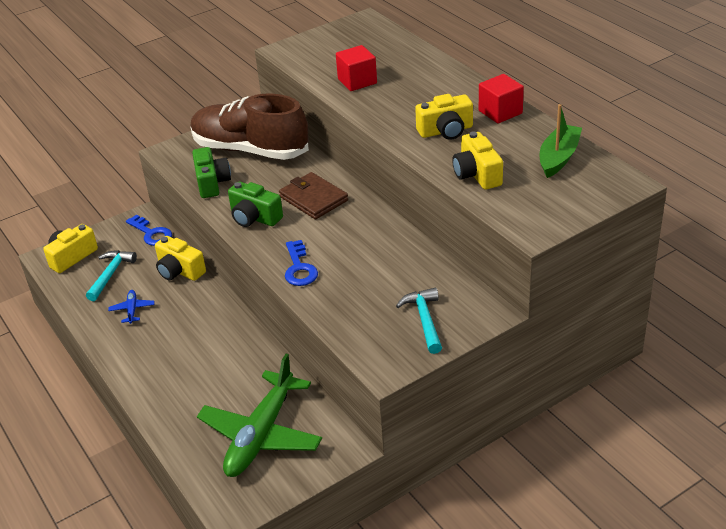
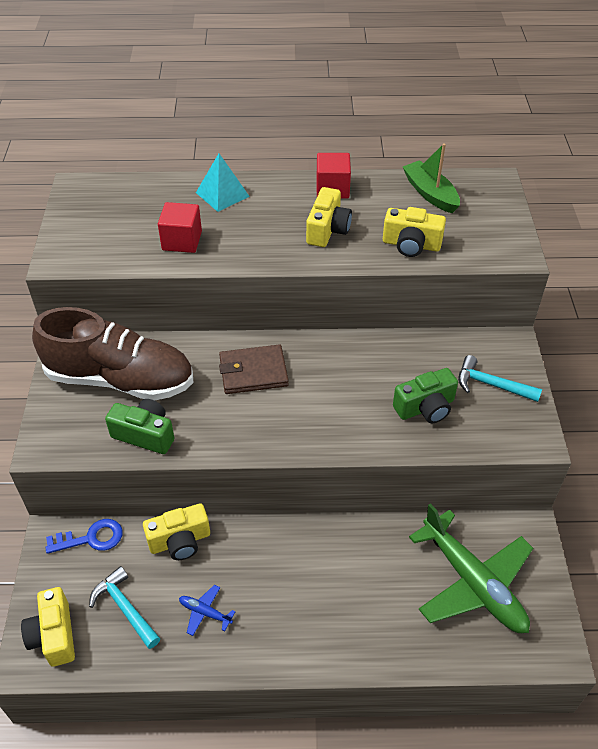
camera: 60 degrees left, 10 degrees up
(250, 150) = (120, 379): brown shoe -> brown shoe turned 135 degrees counterclockwise
(254, 217) = (240, 428): green camera -> green camera (425, 407)
(299, 268) = (351, 432): blue key -> none
(429, 72) = (222, 194): none -> turquoise pyramid

